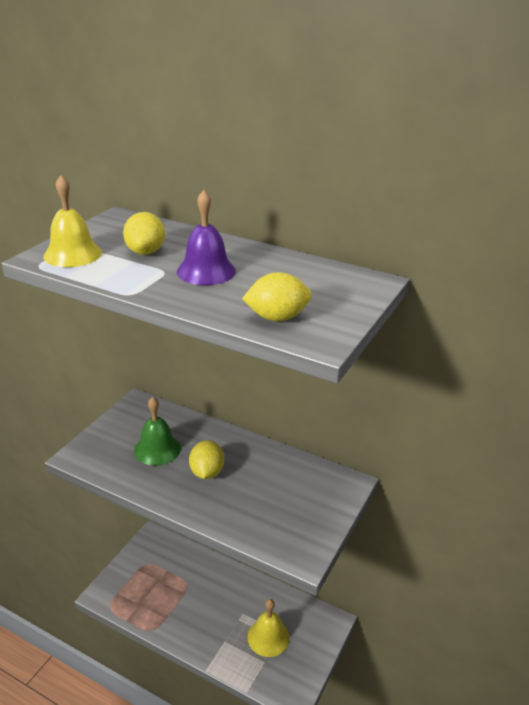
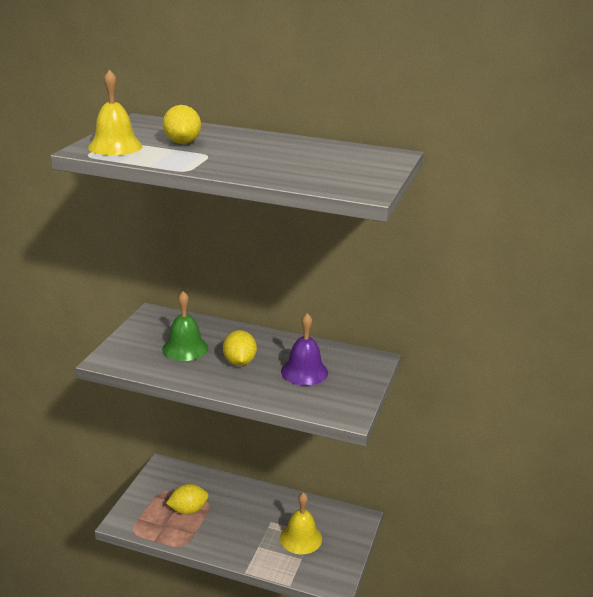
camera: 10 degrees left, 5 degrees down
(206, 271) = (245, 153): purple bell -> purple bell (304, 371)
(277, 317) = (322, 179): yellow lemon -> yellow lemon (188, 510)

